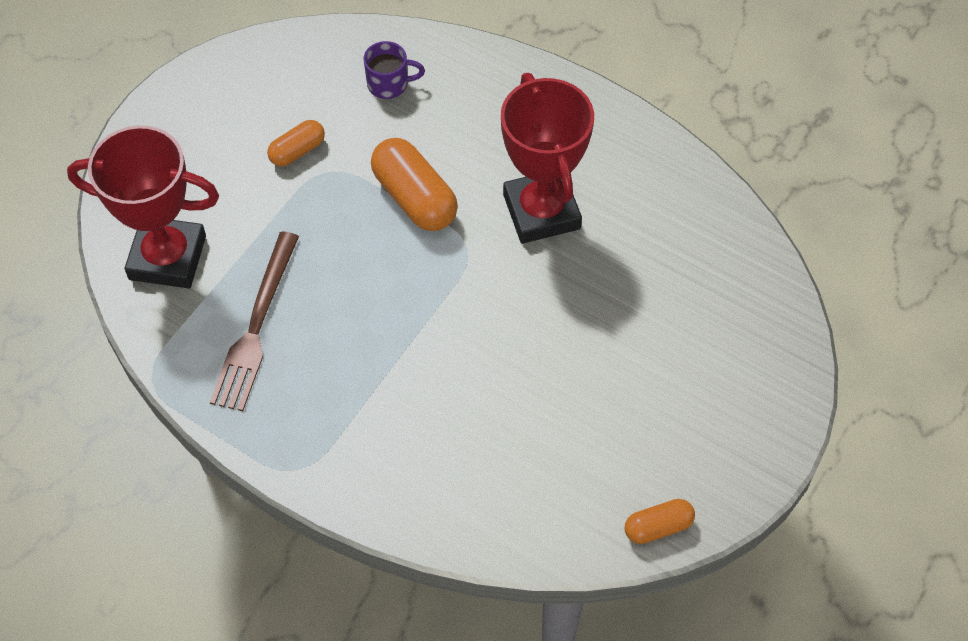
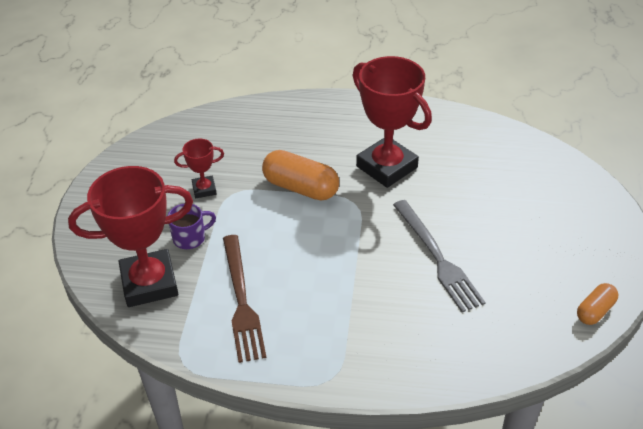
camera: 25 degrees left, 15 degrees down
(297, 151) = (204, 189): orange capsule -> red trophy
(389, 84) = (242, 134): purple mug -> purple mug (190, 238)
(517, 370) = (437, 257): none -> grey fork

